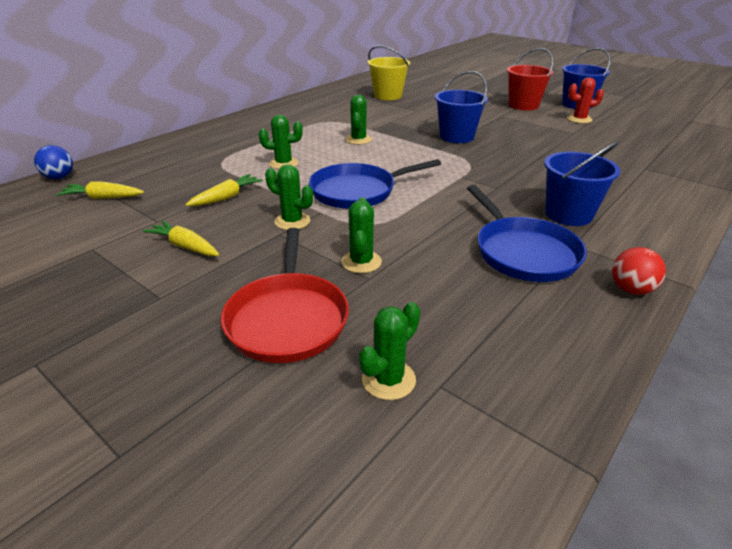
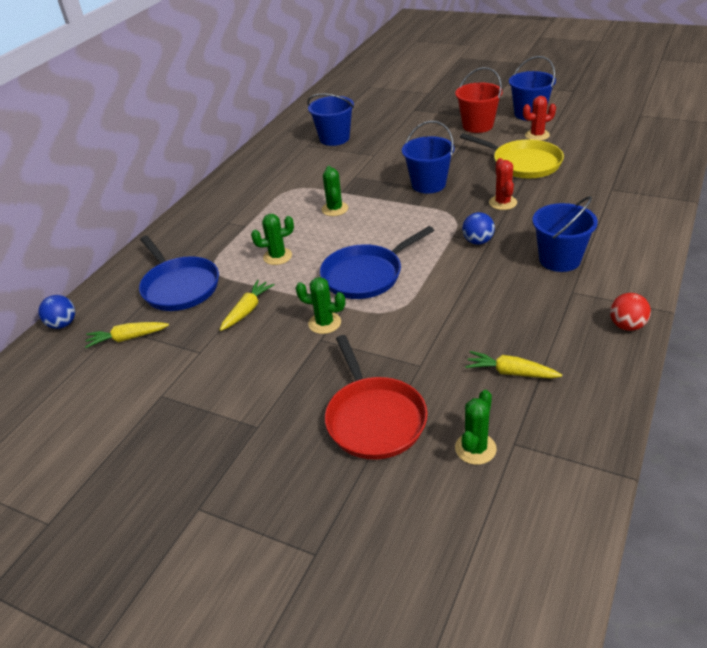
camera: 10 degrees left, 5 degrees up
(185, 246) = (244, 372): yellow carrot -> yellow carrot (510, 372)
(361, 262) = (406, 351): green cactus -> none
(388, 96) = (334, 138): yellow bucket -> blue bucket
(485, 185) = (478, 241): none -> blue ball
(523, 252) = (535, 309): blue pan -> blue pan (180, 287)
(524, 160) = (503, 203): none -> red cactus
(557, 136) = (523, 163): none -> yellow pan

